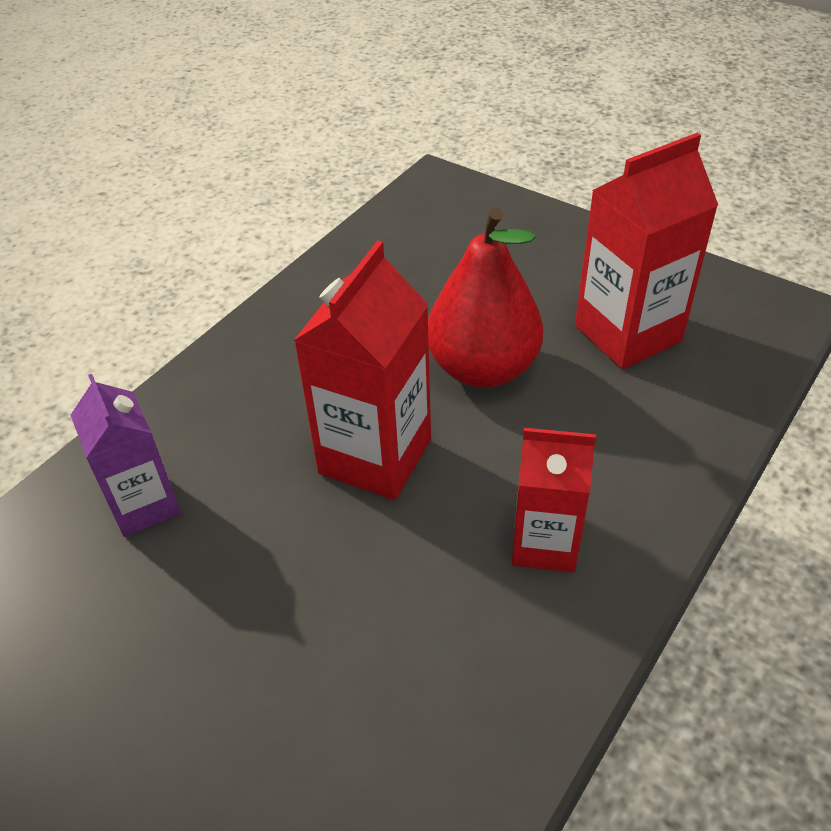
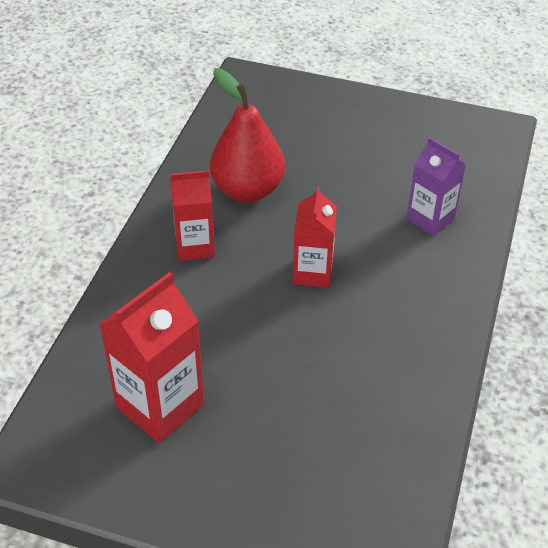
camera: 160 degrees right, 0 degrees up
(375, 456) = (312, 272): red carton -> red carton, size x0.66
(483, 368) = (265, 350): red pear -> red pear (247, 190)

